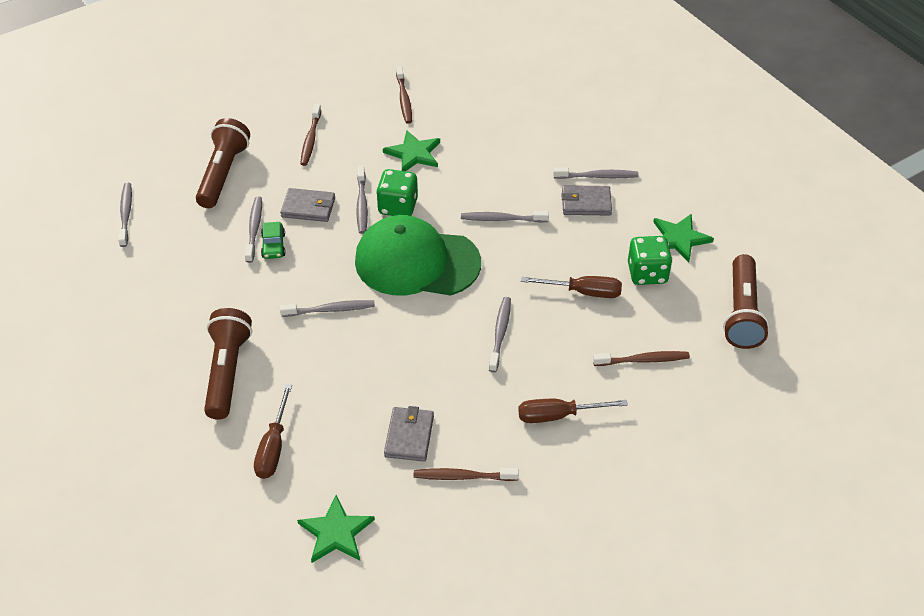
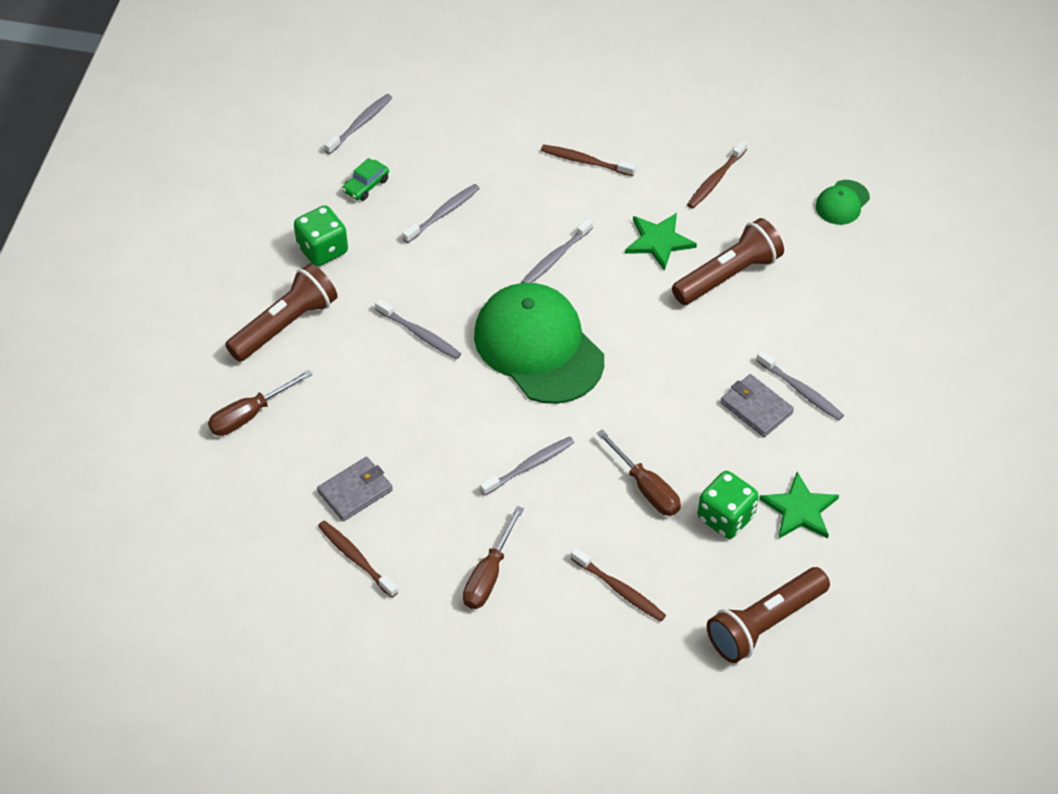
camera: 45 degrees right, 5 degrees up
(223, 173) = (476, 142): brown flashlight -> brown flashlight (728, 275)
(273, 245) = (441, 241): green car -> green car (366, 185)
(308, 207) = (509, 226): grey wallet -> none
(310, 139) = (585, 161): brown toothbrush -> brown toothbrush turned 60 degrees clockwise
(336, 532) = (217, 519): green star -> none
(398, 206) = (584, 283): green dice -> green dice (322, 250)
(491, 66) = (842, 203): none -> green cap
(502, 219) = (660, 364): grey toothbrush -> none
(558, 415) = (489, 574): brown screwdriver -> brown screwdriver turned 105 degrees counterclockwise

